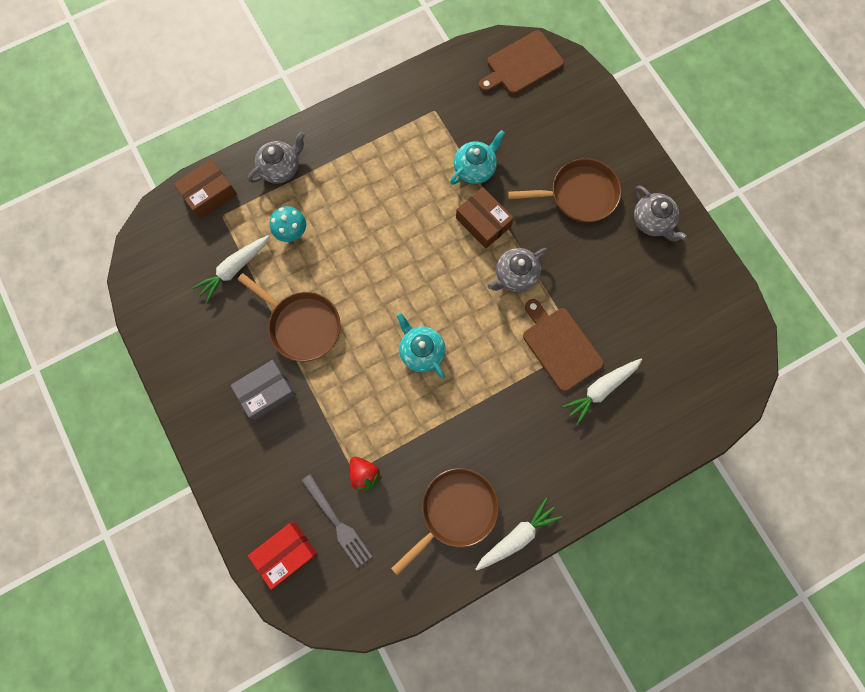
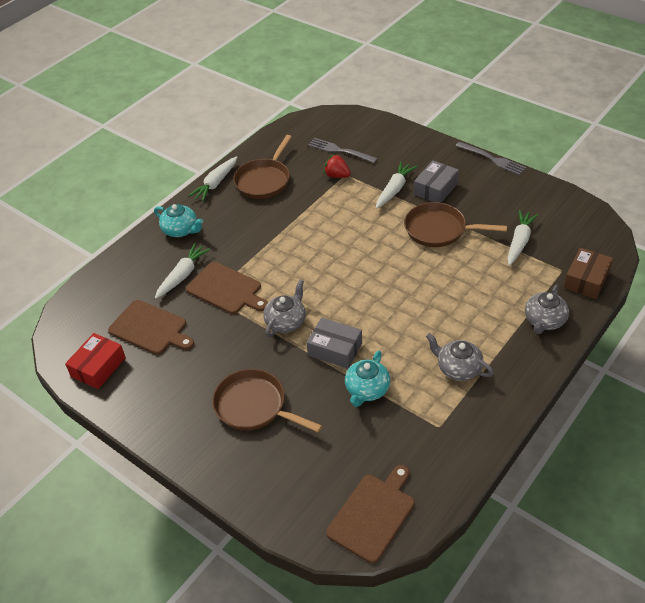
camera: 160 degrees right, 30 degrees down
(171, 410) = (492, 159): none -> grey fork
(286, 553) = (363, 129): red box -> red box (98, 367)
(292, 231) = (495, 281): turquoise mushroom -> none
(312, 413) = (394, 189): none -> white carrot
(421, 351) = (337, 248): turquoise teapot -> turquoise teapot (181, 230)
(483, 222) = (335, 349): brown box -> grey box
(579, 195) = (254, 406): brown pan -> brown pan turned 60 degrees clockwise
(652, 221) = (173, 410): grey teapot -> grey teapot (458, 368)
(652, 328) = (150, 328): none -> brown cutting board

